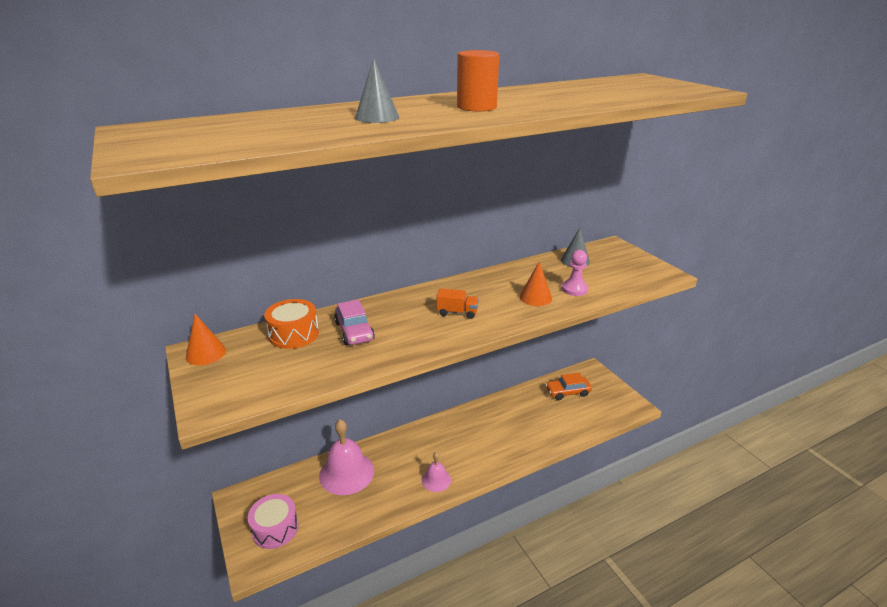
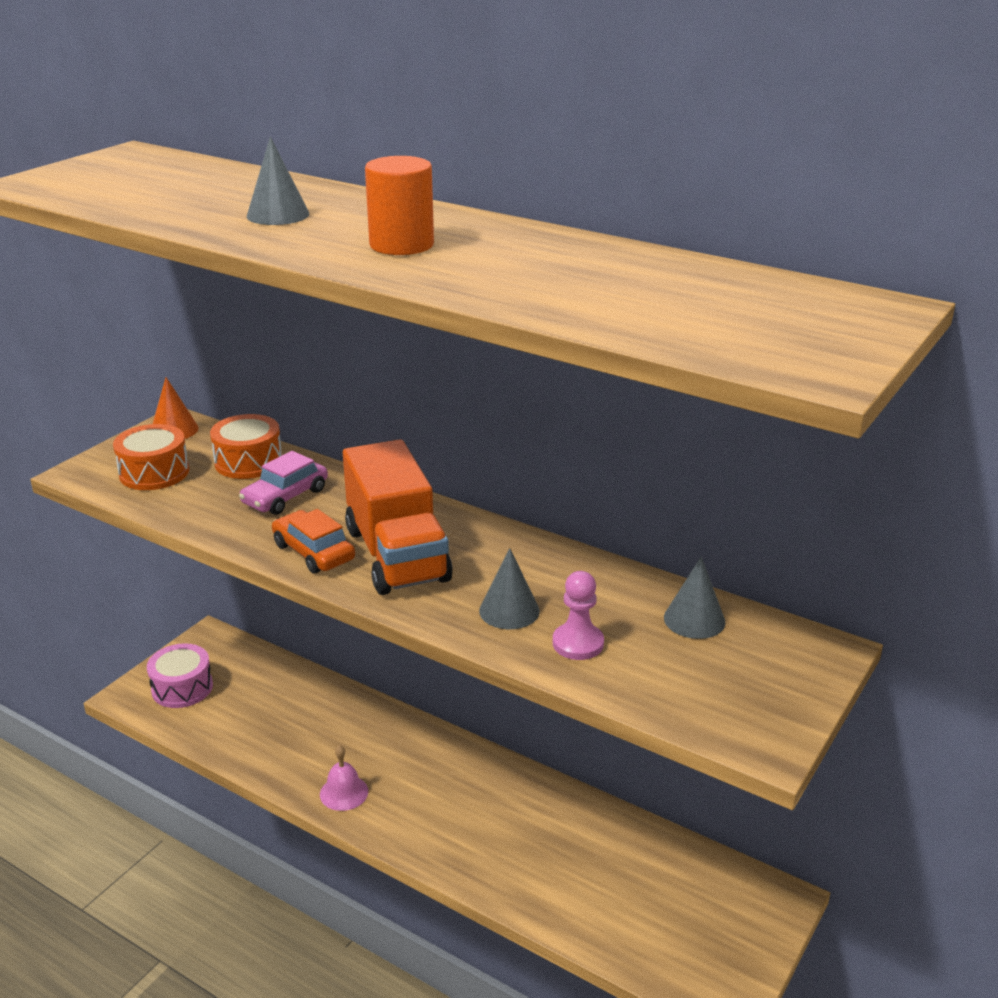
camera: 60 degrees right, 0 degrees up
(256, 374) = (154, 473): none -> orange drum
(346, 473) = (302, 702): pink bell -> none
(457, 313) = (396, 555): orange truck -> orange truck, size x2.39
(535, 297) = (509, 610): orange cone -> grey cone
(567, 392) = (675, 882): orange car -> orange car (313, 552)

